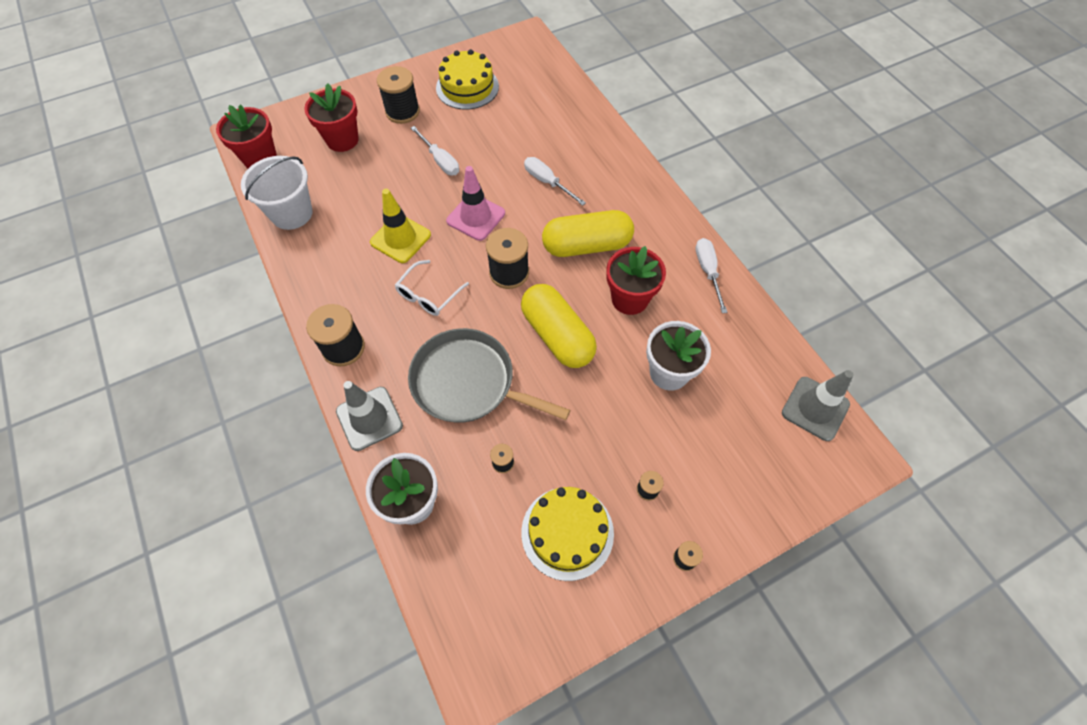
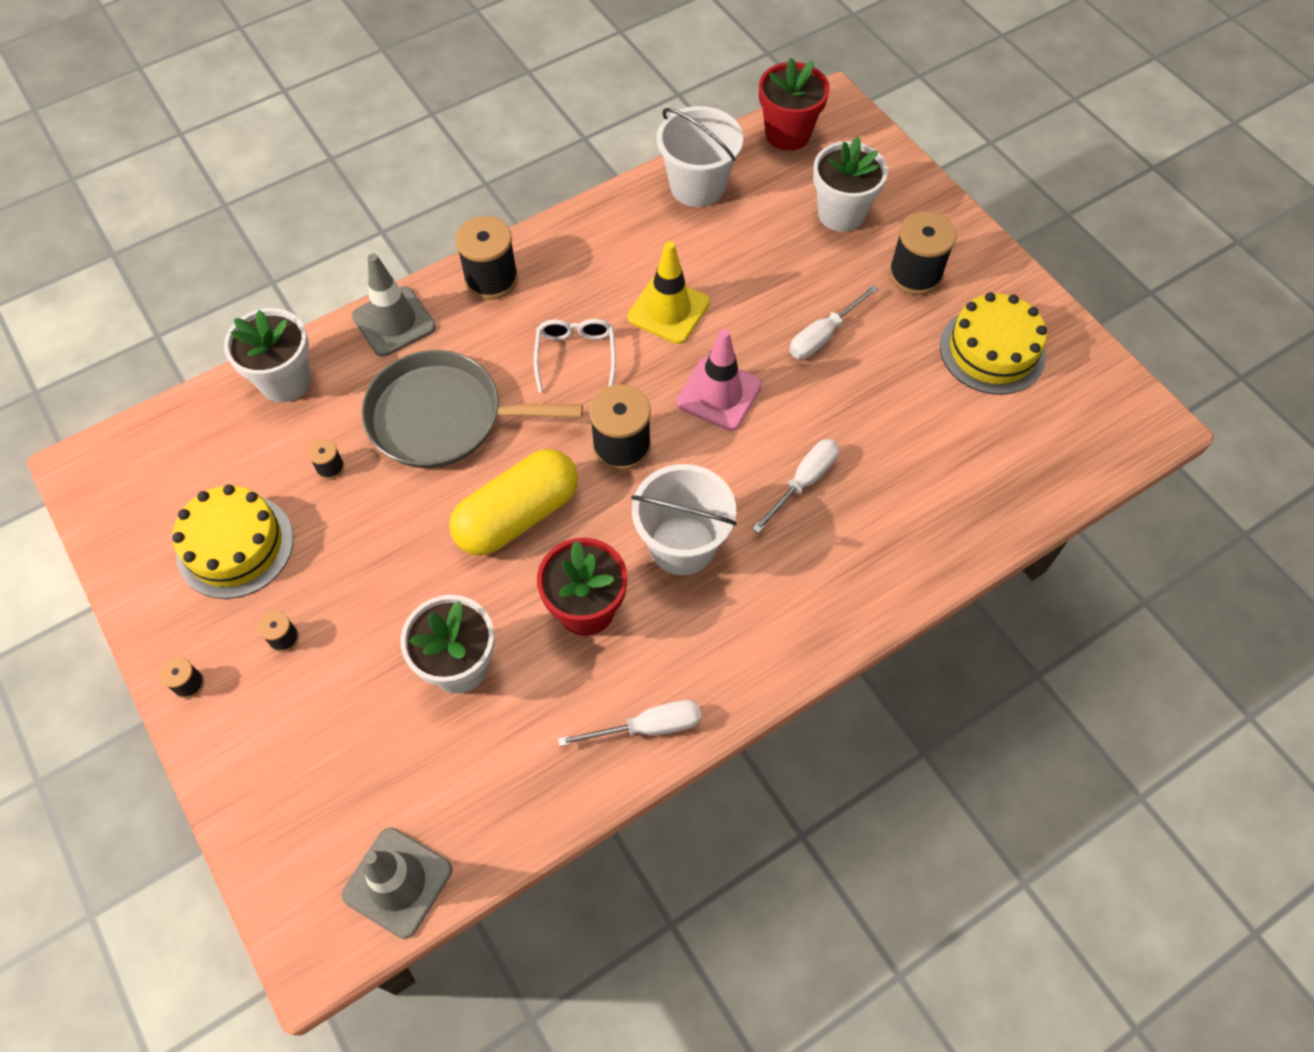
camera: 85 degrees right, 0 degrees up
(342, 140) = (841, 214): red flower pot -> white flower pot
(428, 295) = (576, 355): white glasses -> white glasses turned 60 degrees clockwise
(468, 382) = (443, 417): grey pan -> grey pan turned 105 degrees counterclockwise
(587, 245) = (682, 545): yellow capsule -> white bucket

